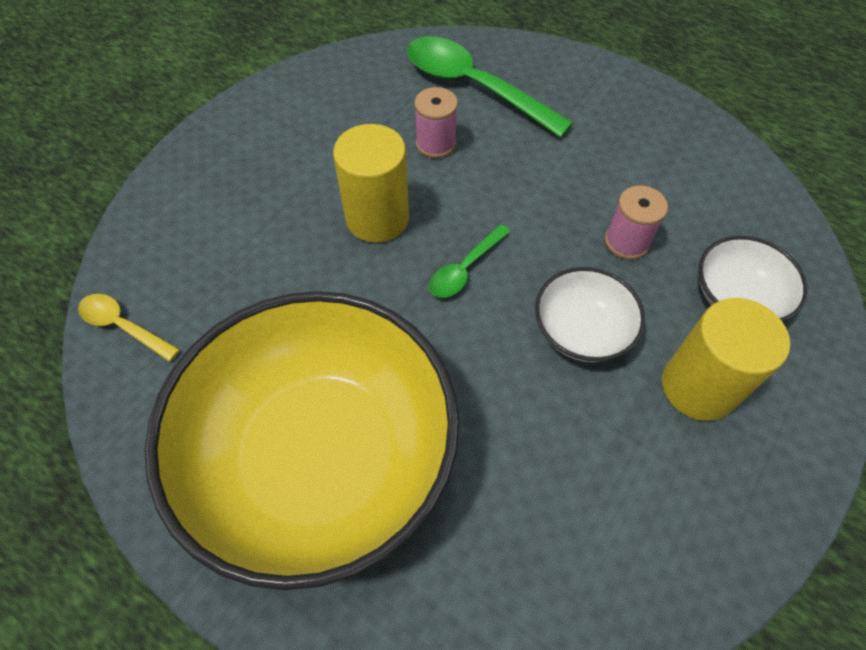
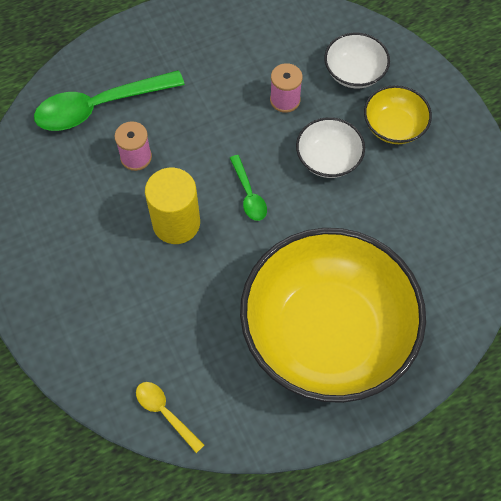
camera: 60 degrees left, 5 degrees up
(124, 326) = (165, 413): yellow spoon -> yellow spoon turned 75 degrees clockwise
(698, 387) = (394, 126): yellow cylinder -> yellow bowl

